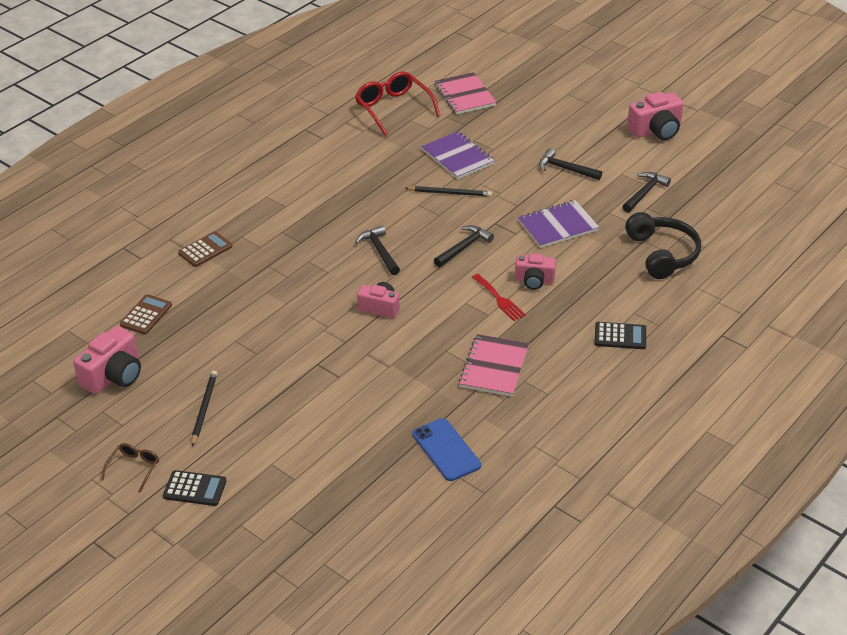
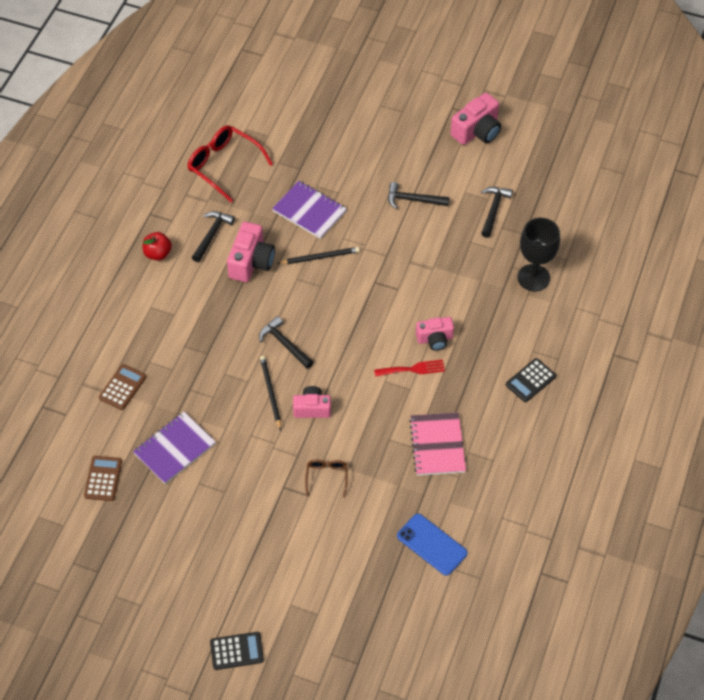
camera: 20 degrees left, 15 degrees up
(114, 375) = (106, 554): pink camera -> pink camera (251, 262)
(134, 468) = (173, 647): brown glasses -> brown glasses (326, 477)
(204, 408) = (205, 565): black pencil -> black pencil (270, 392)
(295, 159) = (158, 254): none -> red apple
(463, 247) = (358, 318): black hammer -> black hammer (211, 235)
(464, 95) = (285, 131): pink notebook -> none
(499, 299) = (413, 369): red fork -> red fork turned 45 degrees counterclockwise
(558, 226) = (431, 270): purple notebook -> purple notebook (174, 449)
(620, 336) = (530, 380): black calculator -> black calculator turned 150 degrees clockwise
(662, 254) = (533, 278): black headphones -> black goblet

